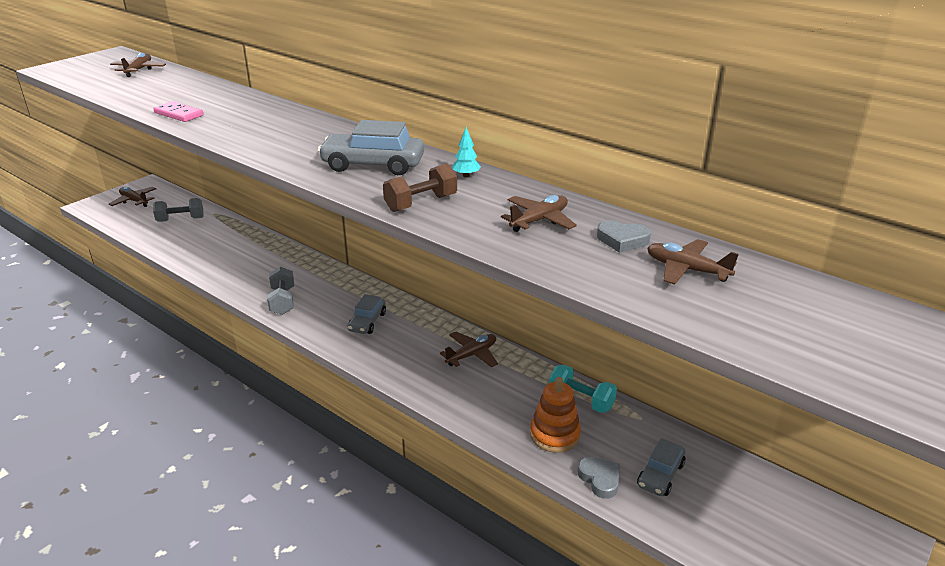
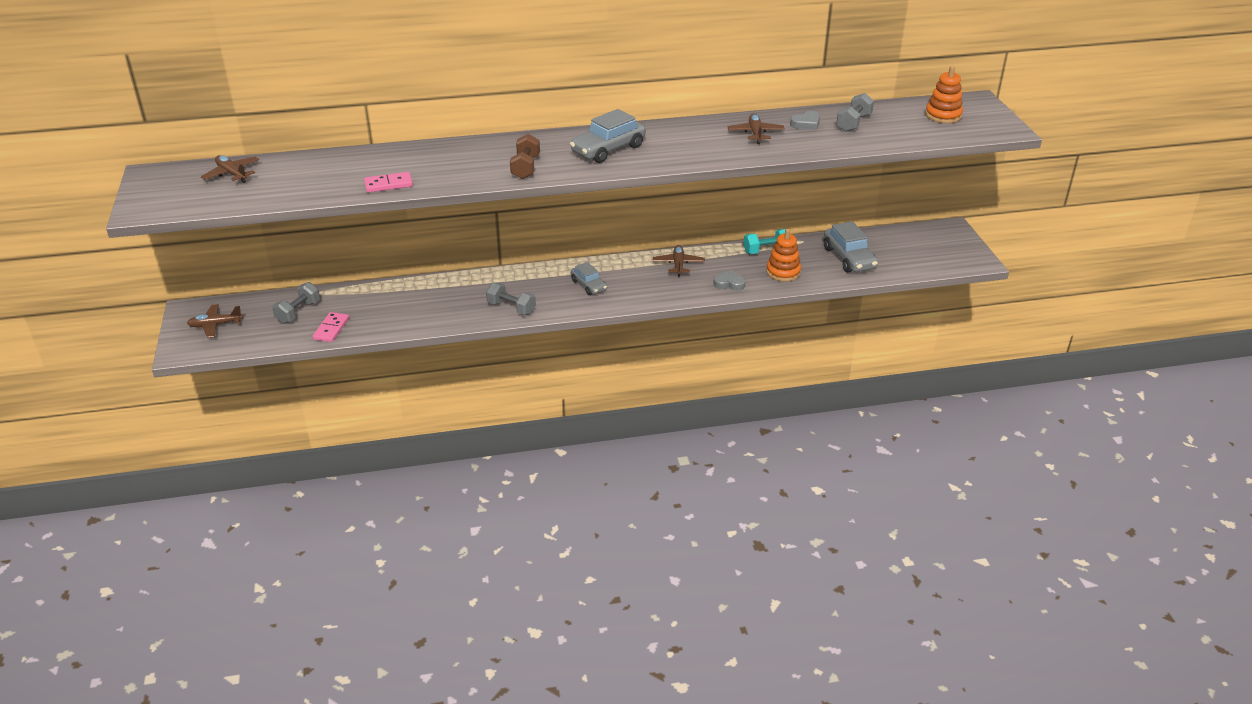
camera: 50 degrees left, 5 degrees up
(169, 241) = (331, 329): none -> pink domino
(421, 203) = (686, 155): brown dumbbell -> brown dumbbell (525, 167)
(466, 176) = (669, 130): turquoise tree -> none
(600, 479) = (831, 276): grey heart -> grey heart (729, 283)
(660, 475) = (849, 258): grey car -> grey car, size x1.61
(686, 270) = (853, 123): brown plane -> grey dumbbell
(854, 330) = (943, 115): none -> orange stacking toy

